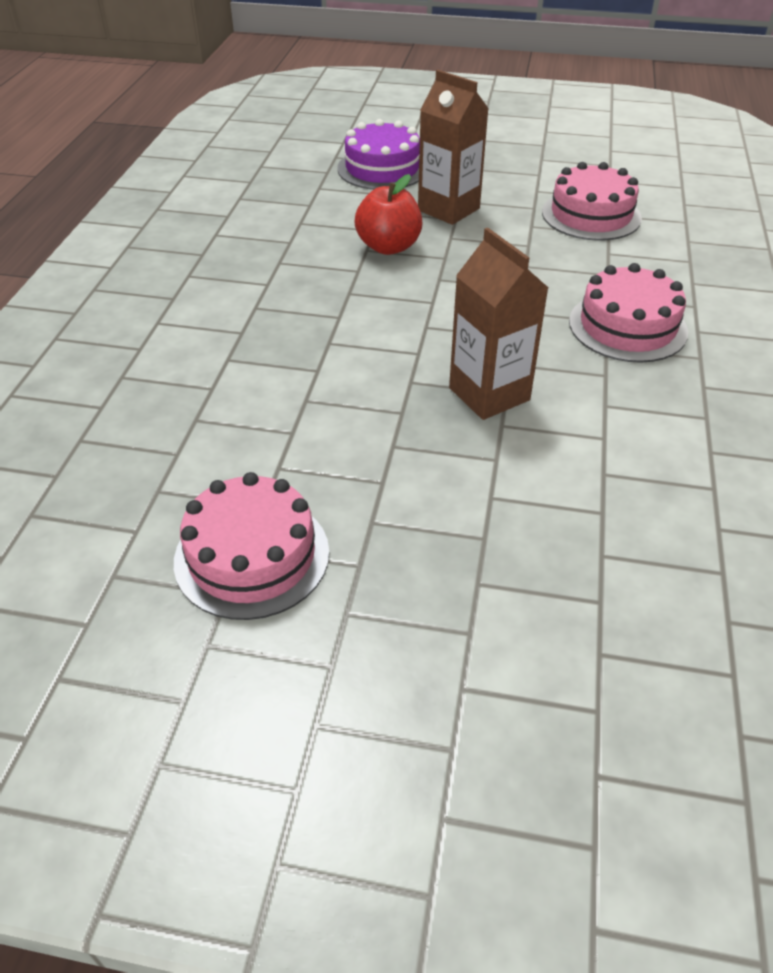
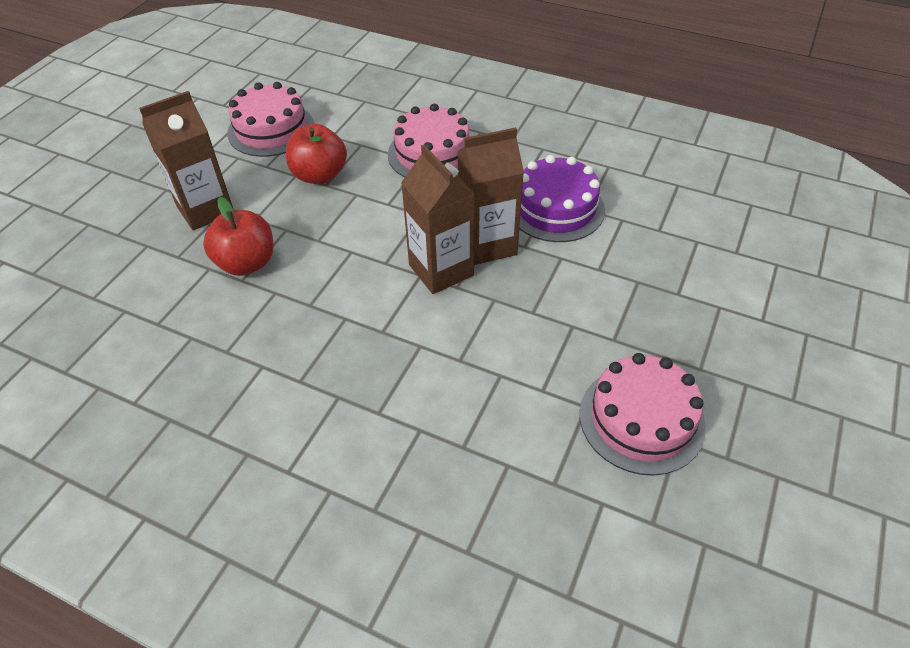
camera: 75 degrees left, 5 degrees up
(382, 168) = (90, 240): purple cake -> purple cake (555, 208)
(431, 366) = (441, 270): none -> brown carton
(537, 259) = (319, 175): none -> red apple

